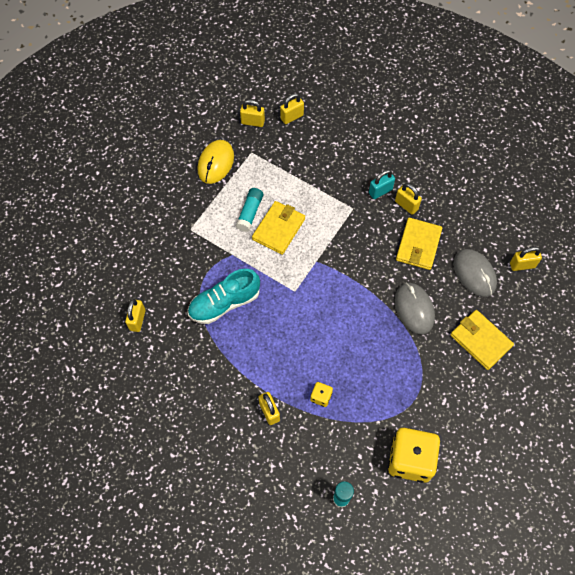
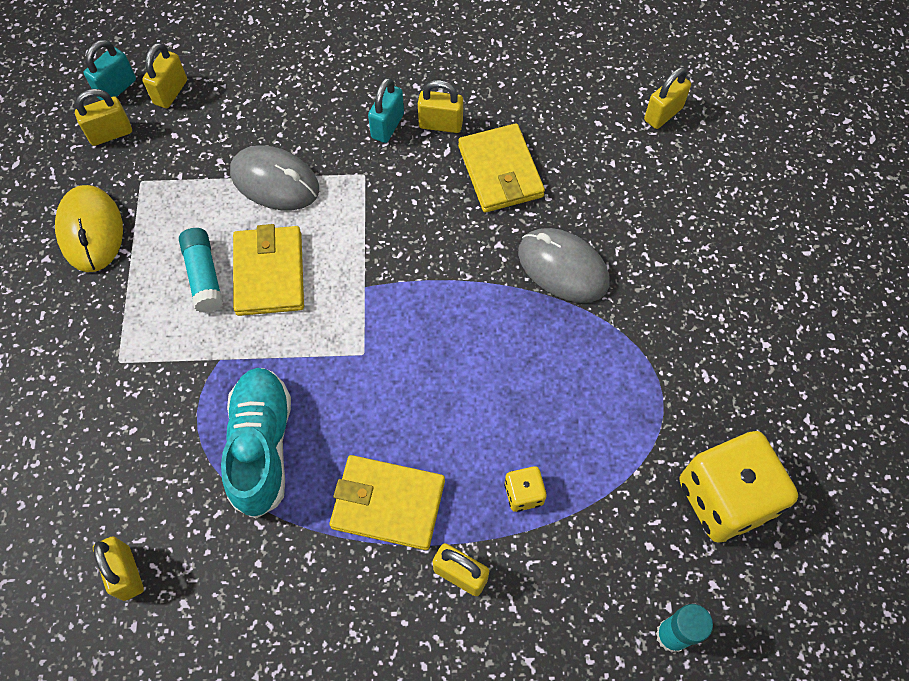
camera: 35 degrees left, 0 degrees up
(224, 303) = (261, 446): turquoise shoe -> turquoise shoe turned 150 degrees clockwise
(269, 101) = (117, 88): none -> turquoise padlock
(474, 273) = (608, 164): grey mouse -> grey mouse (275, 181)
(480, 340) = (688, 254): yellow wallet -> yellow wallet (388, 504)

